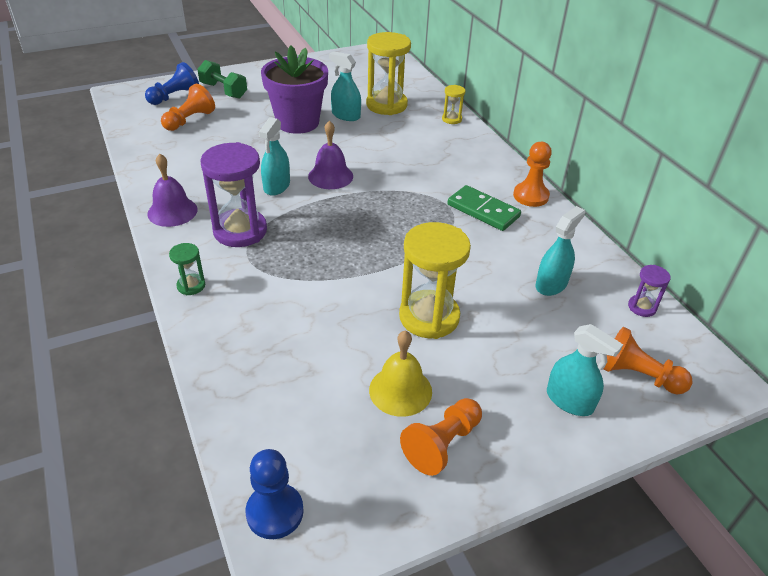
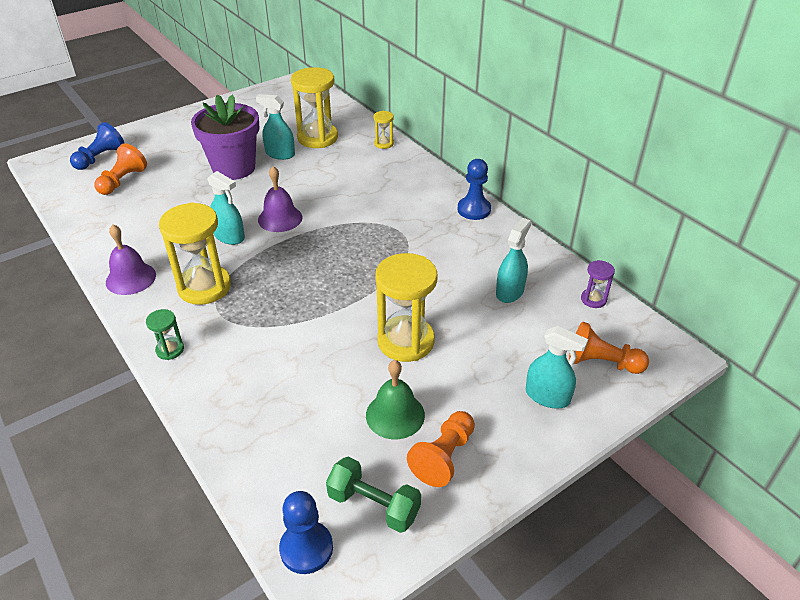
camera: 10 degrees left, 0 degrees up
(223, 90) = (150, 145): green dumbbell -> green dumbbell (374, 505)
(240, 231) = (204, 287): purple hourglass -> yellow hourglass
(277, 186) = (229, 236): turquoise spray bottle -> turquoise spray bottle turned 60 degrees counterclockwise
(400, 390) = (395, 415): yellow bell -> green bell
(483, 211) = (433, 231): green domino -> none
(530, 196) = (474, 209): orange pawn -> blue pawn

